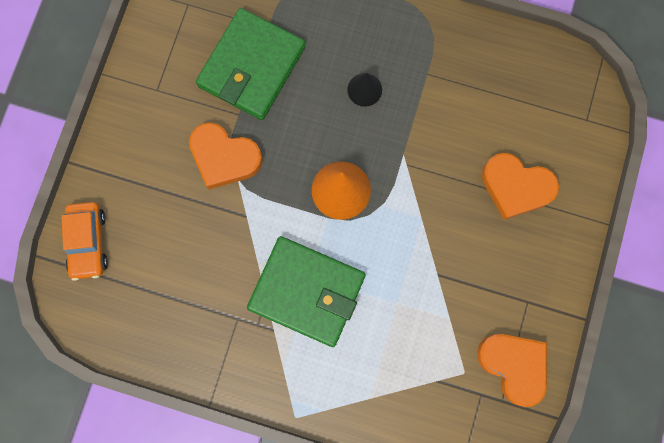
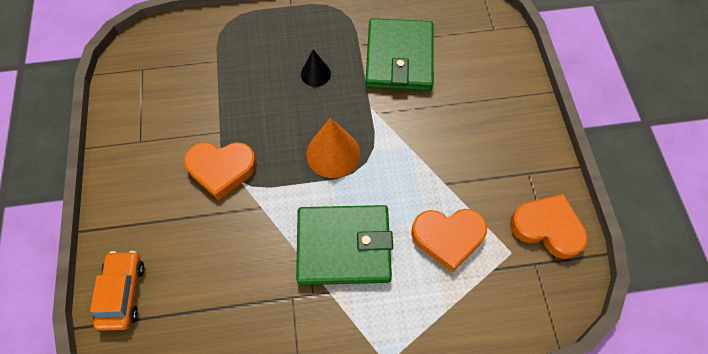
camera: 25 degrees left, 15 degrees down
(88, 242) = (123, 293): orange car -> orange car turned 150 degrees counterclockwise
(252, 67) = (215, 93): green wallet -> green wallet (399, 58)
(516, 187) = (469, 94): orange heart -> orange heart (448, 237)

